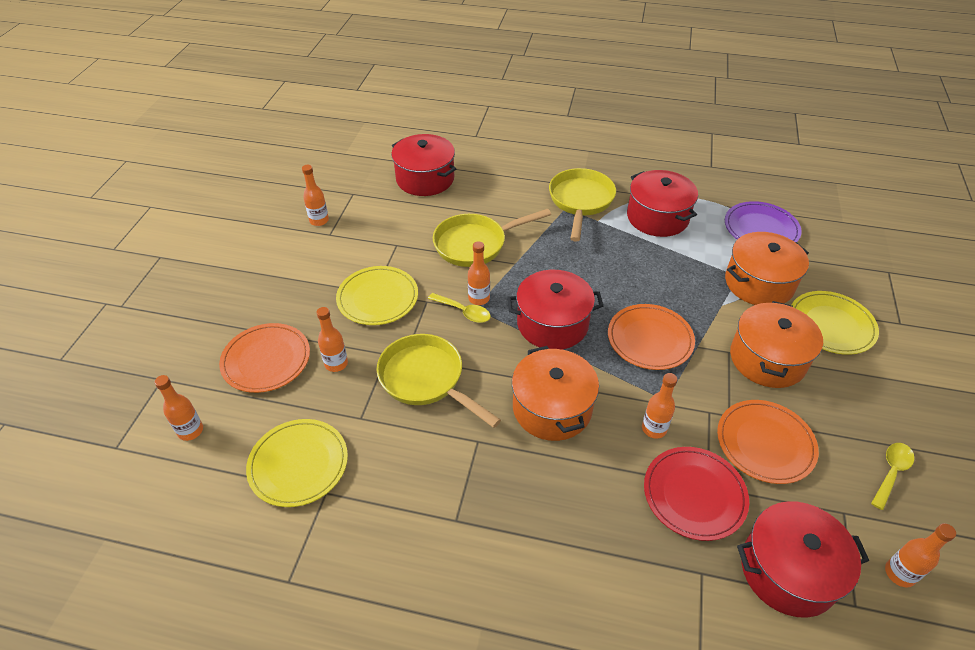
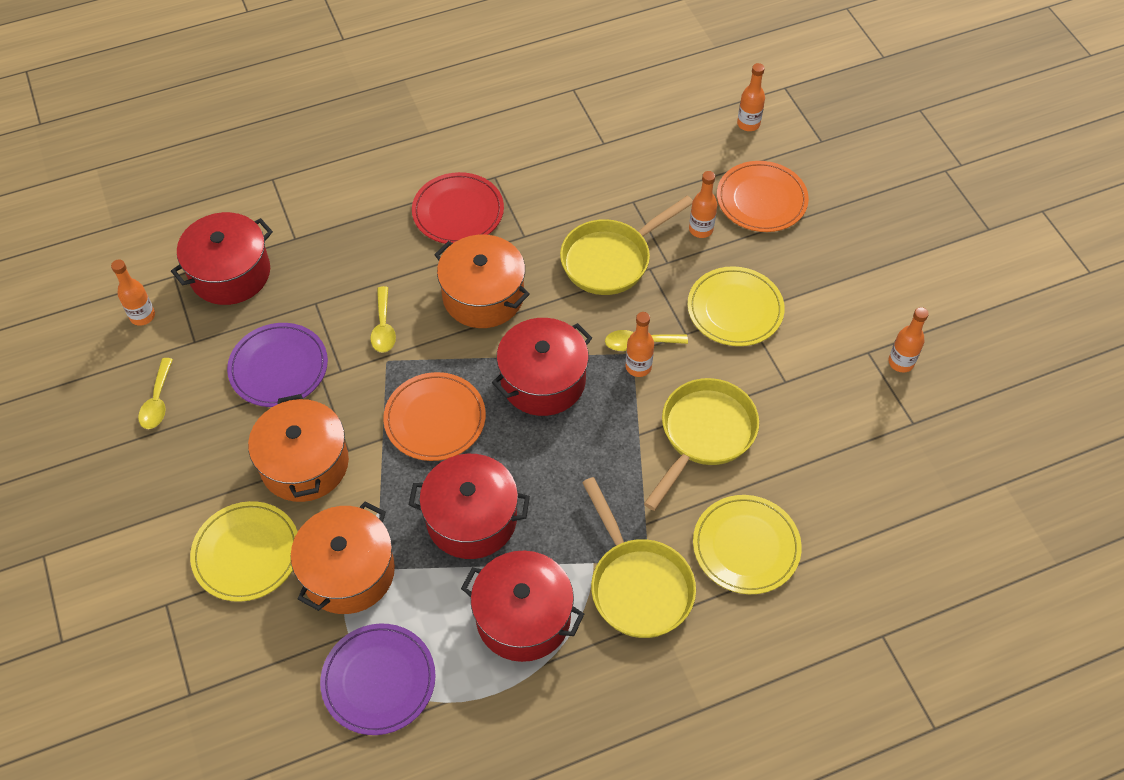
camera: 145 degrees right, 10 degrees up
(298, 464) = (643, 148): yellow plate -> yellow plate (746, 546)
(425, 179) = (860, 502): red pot -> red pot (471, 519)
(426, 380) = (611, 259): yellow pan -> yellow pan turned 135 degrees clockwise
(654, 429) = (383, 327): orange bottle -> yellow spoon
(694, 495) = (323, 290): red plate -> red plate (458, 212)
(765, 443) = (278, 367): orange plate -> purple plate

